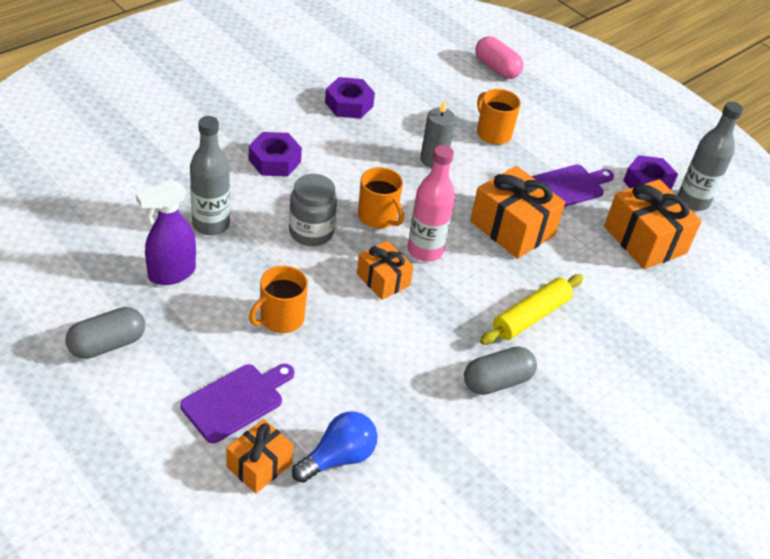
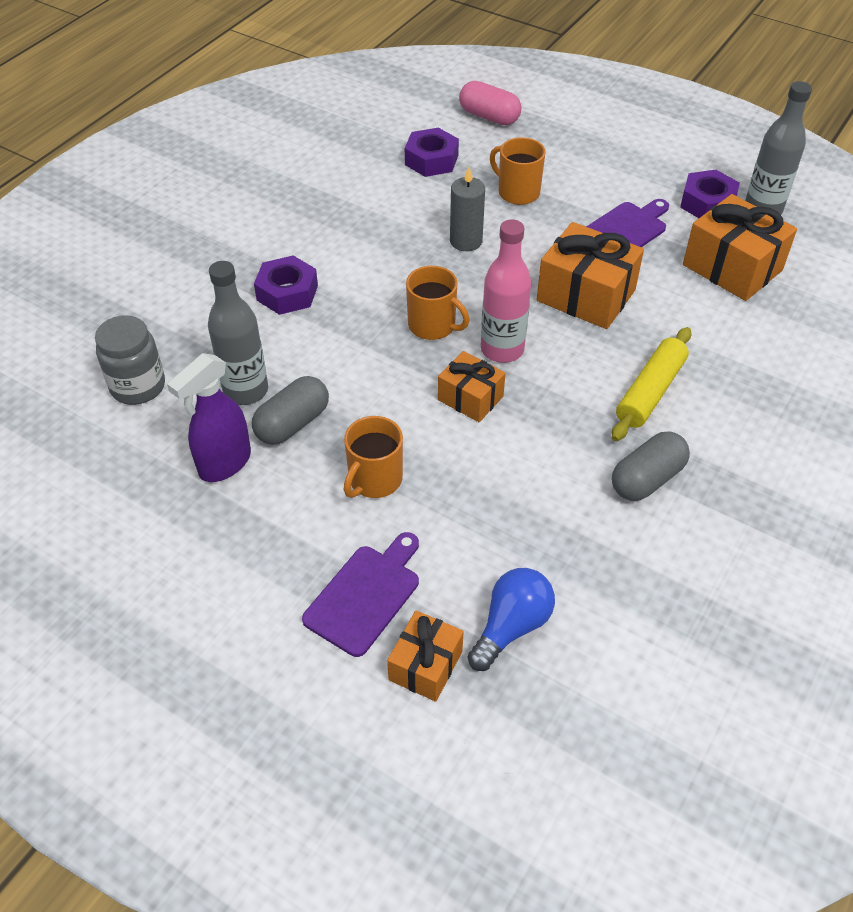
camera: 10 degrees left, 5 degrees up
(107, 344) = (184, 574): grey capsule -> grey capsule (292, 423)
(311, 232) = (365, 366): grey jar -> grey jar (138, 386)
(349, 104) = (343, 202): purple nut -> purple nut (431, 160)

